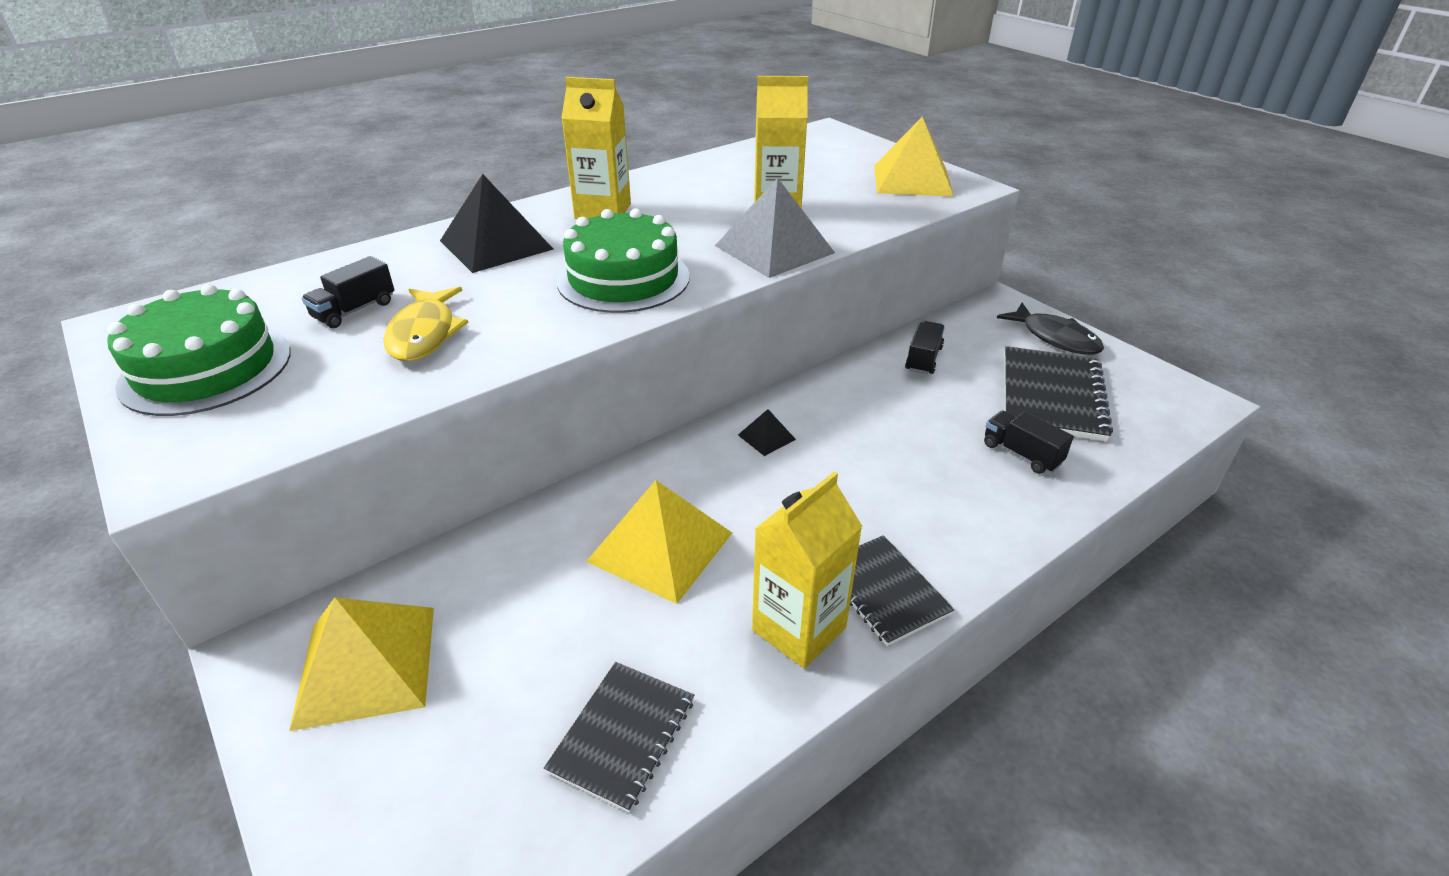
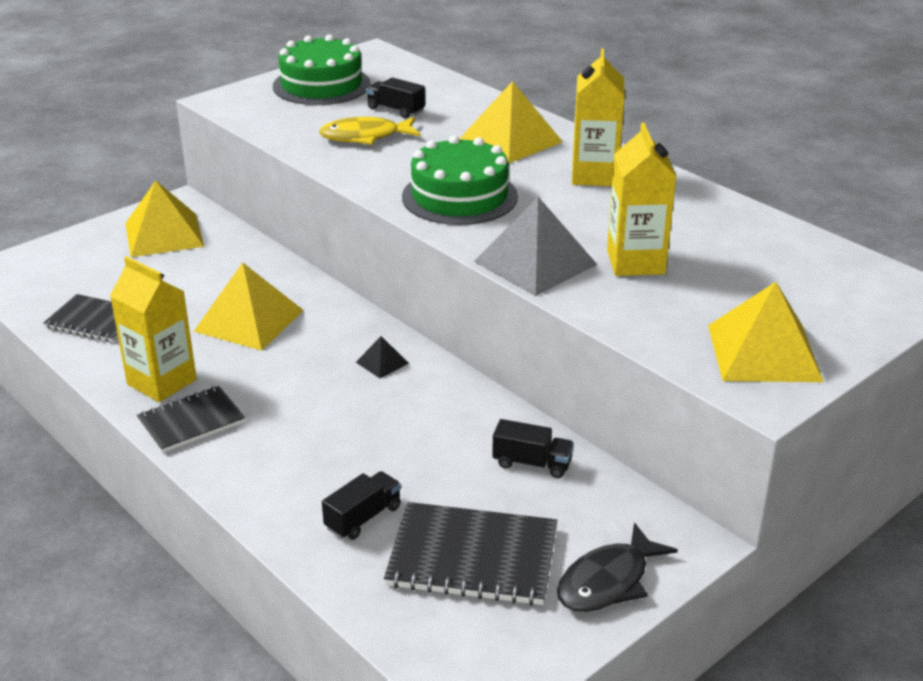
camera: 85 degrees right, 5 degrees down
(496, 244) = (511, 140): black pyramid -> yellow pyramid

